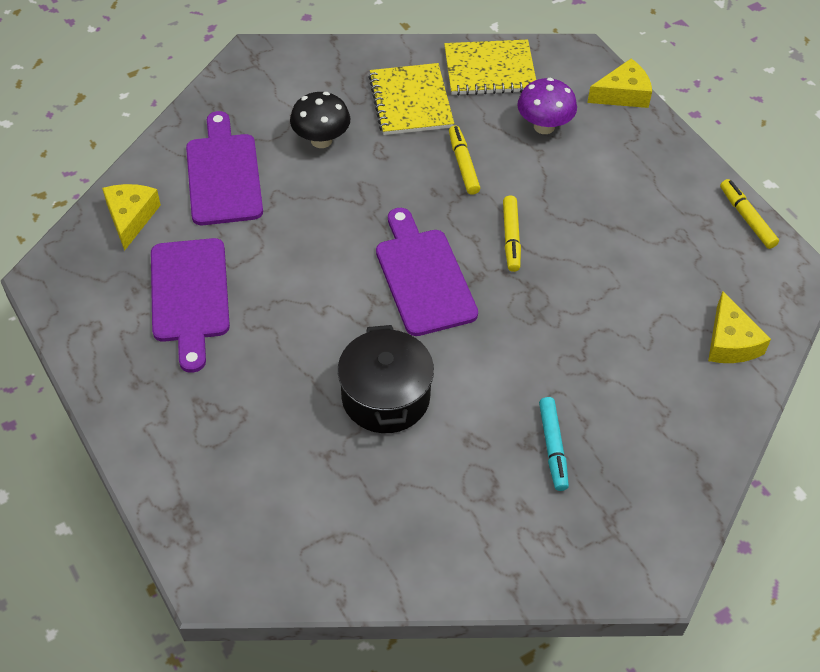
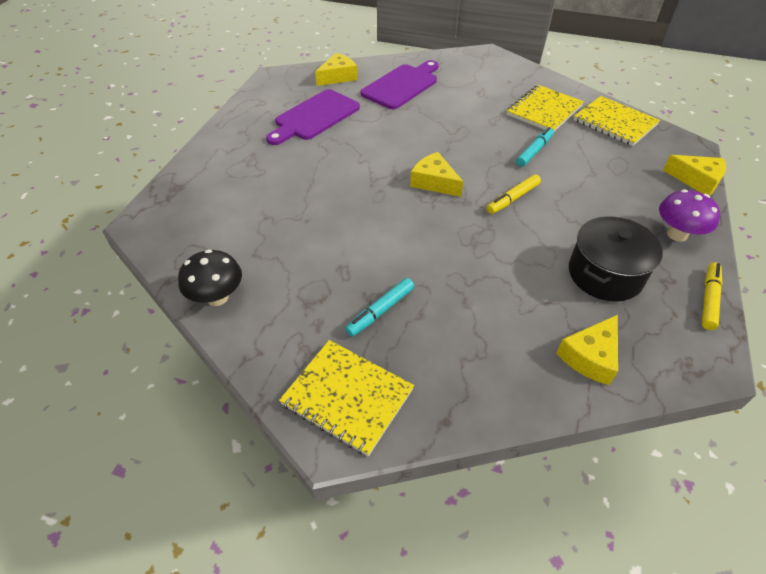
camera: 50 degrees right, 5 degrees down
(321, 140) = (470, 99): black mushroom -> black mushroom (217, 297)
(385, 397) = (332, 216): black pot -> black pot (605, 274)
(423, 277) = (434, 182): purple cutting board -> yellow cheese
(463, 164) = (534, 151): yellow marker -> turquoise marker
(544, 126) = (614, 164): purple mushroom -> purple mushroom (676, 234)
(625, 538) = (347, 397): none -> yellow notebook

